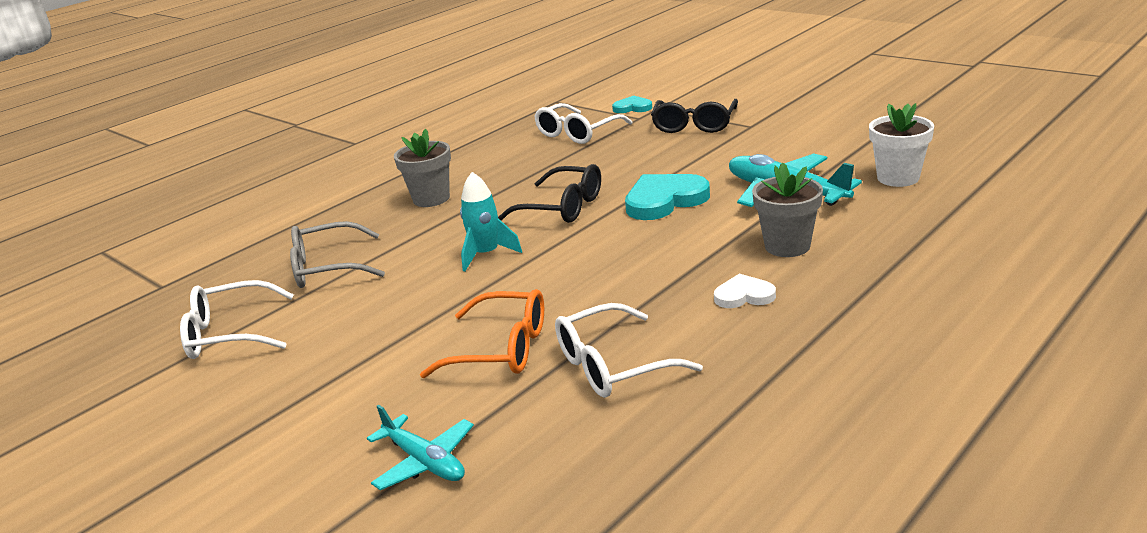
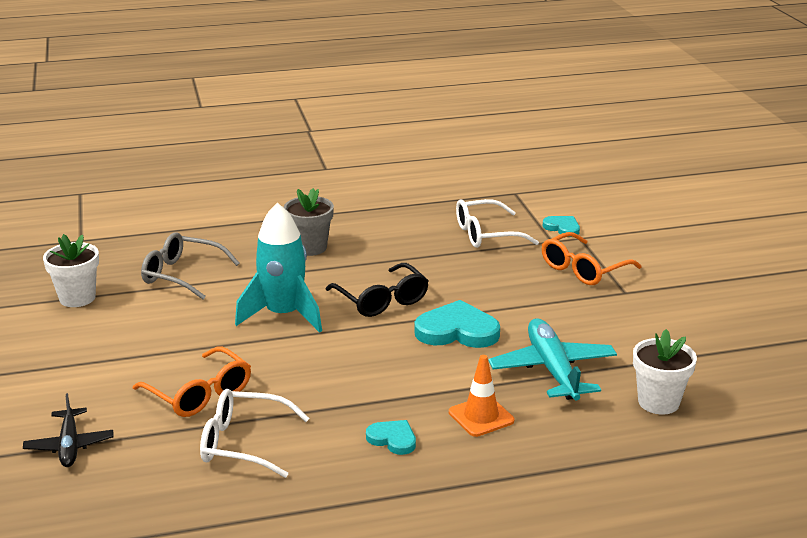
camera: 30 degrees right, 0 degrees up
(231, 333) = (77, 298): white glasses -> white flower pot
(425, 462) = (69, 445): turquoise plane -> black plane
(486, 254) = (283, 315): turquoise rocket -> turquoise rocket, size x1.60
(694, 124) = (584, 269): black glasses -> orange glasses
(744, 295) = (393, 439): white heart -> turquoise heart
(787, 246) = (481, 416): grey flower pot -> orange traffic cone

